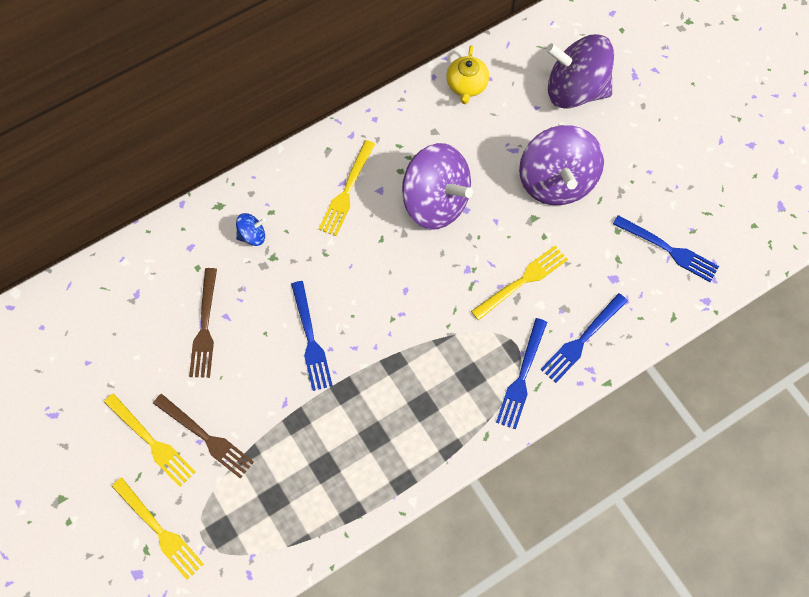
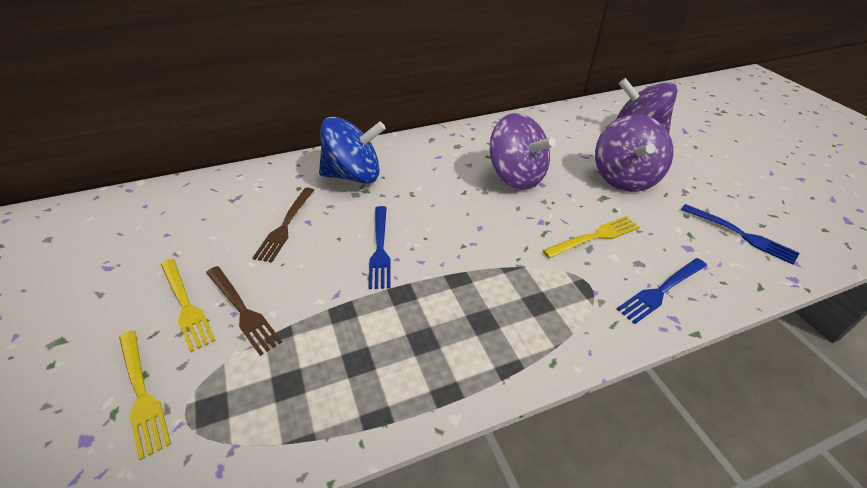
camera: 10 degrees right, 25 degrees down
(252, 235) = (353, 175): blue spinning top -> blue spinning top, size x2.35
(347, 191) = (441, 162): yellow fork -> none
(466, 85) = (548, 121): yellow teapot -> none
(522, 377) = (595, 313): blue fork -> none

